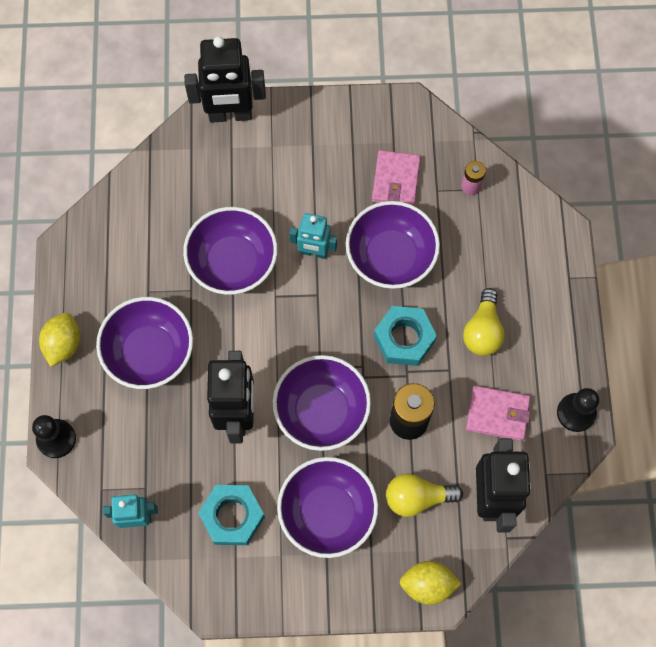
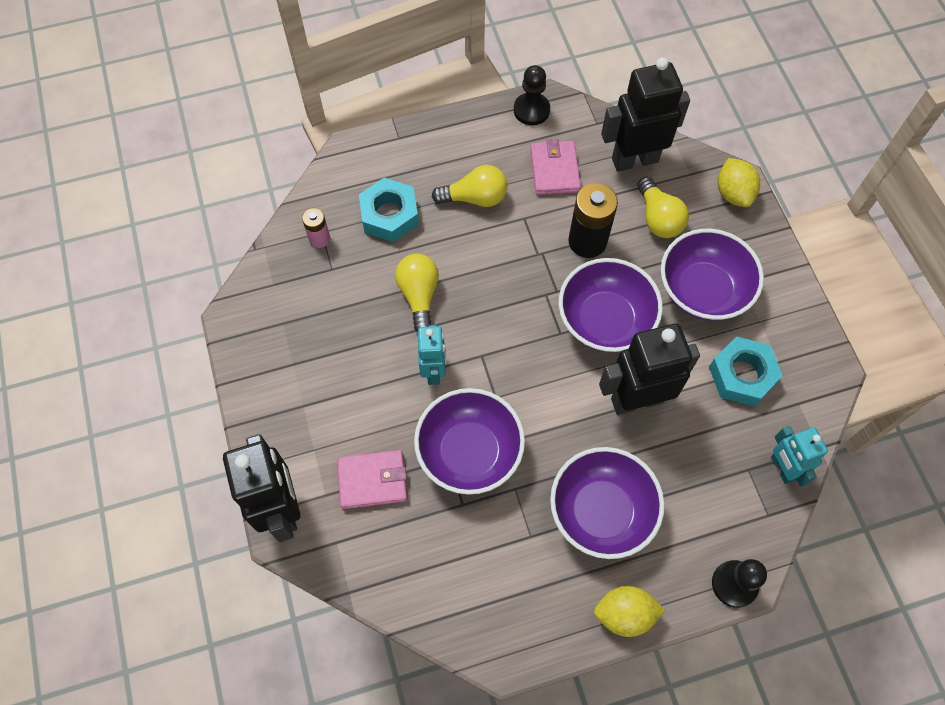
camera: 105 degrees left, 5 degrees down
(390, 257) = (419, 295): purple bowl -> yellow light bulb
(396, 180) = (329, 310): pink wallet -> pink wallet (372, 480)
(404, 339) = (505, 263): turquoise nut -> turquoise nut (389, 215)

